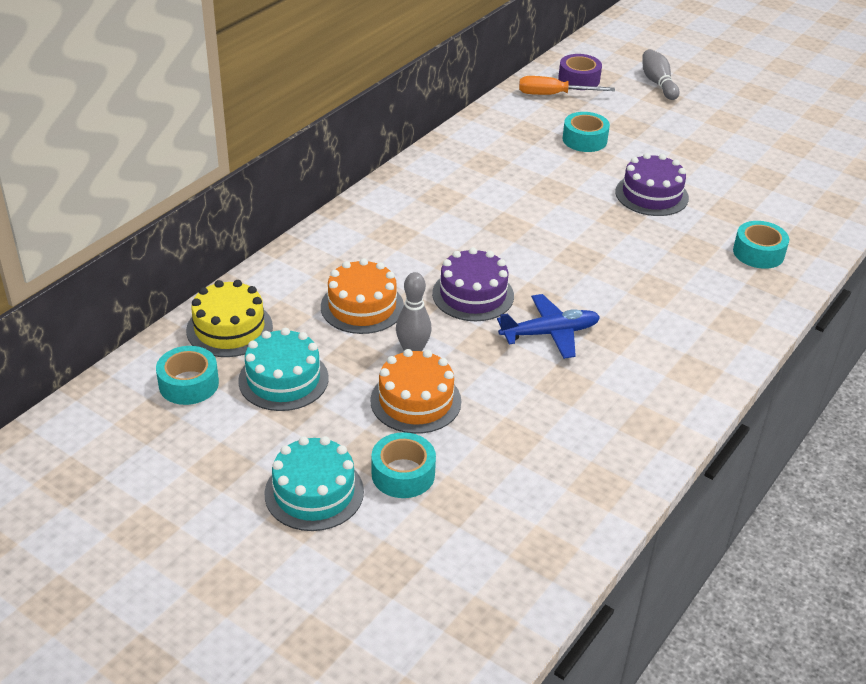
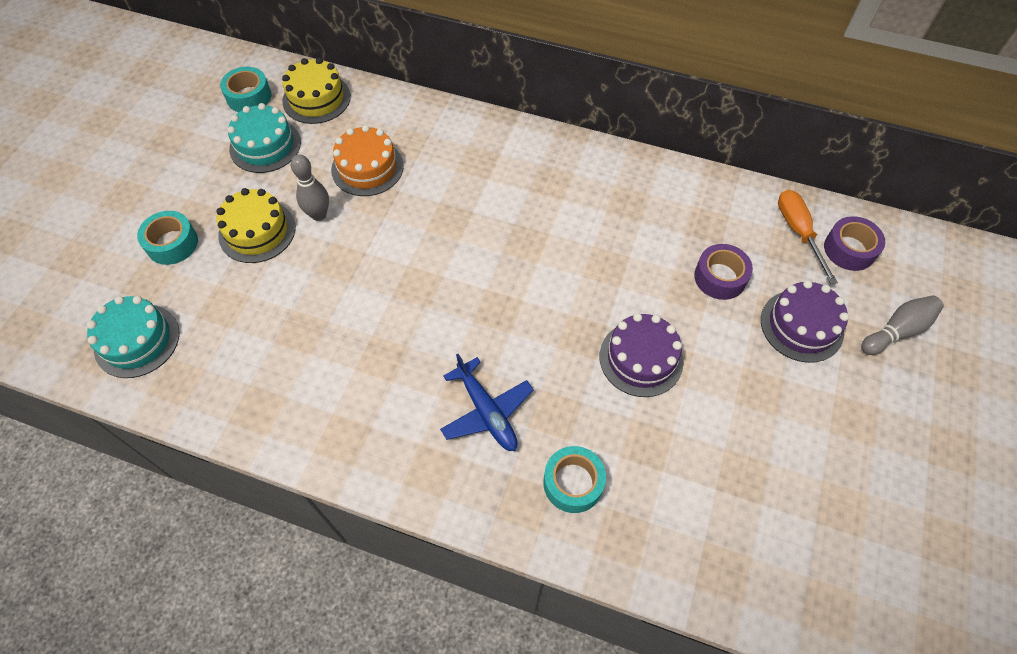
camera: 75 degrees right, 20 degrees up
(314, 492) = (147, 197): turquoise cake -> turquoise cake (137, 340)
(415, 401) = (257, 231): orange cake -> yellow cake
(473, 295) = (408, 238): purple cake -> purple cake (801, 326)
(550, 333) = (369, 307): blue plane -> blue plane (486, 412)
(584, 140) = (720, 277): turquoise tape -> purple tape

